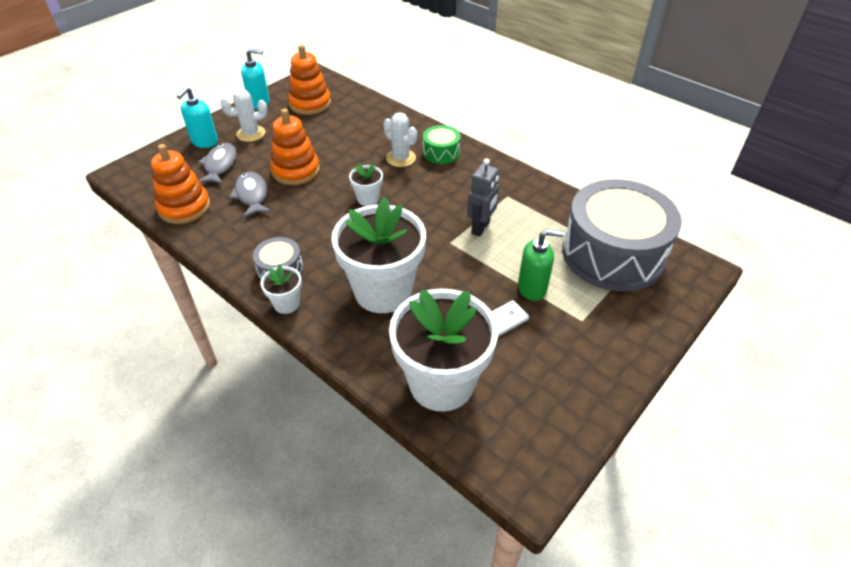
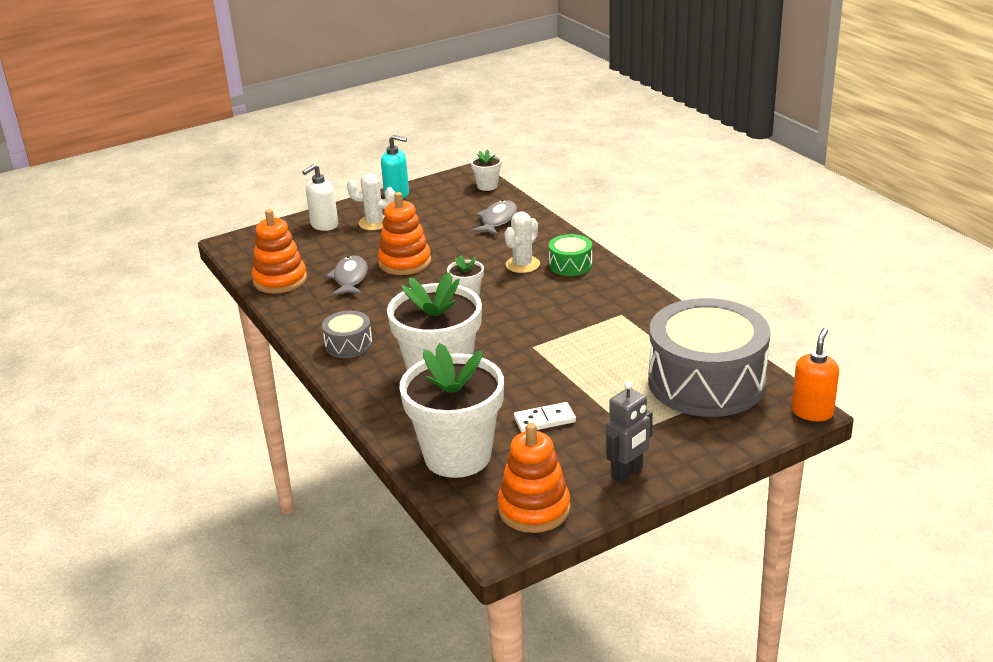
camera: 20 degrees right, 15 degrees down
(205, 142) = (324, 225): turquoise soap dispenser -> white soap dispenser
(220, 165) = (330, 248): grey fish -> grey fish (497, 220)
(286, 304) = (341, 372): white flower pot -> white flower pot (487, 186)
(310, 104) = (451, 201): orange stacking toy -> orange stacking toy (534, 509)
(401, 158) = (522, 265): white cactus -> white cactus turned 60 degrees clockwise
(481, 228) = (573, 338): grey robot -> grey robot (627, 473)
(532, 288) = (596, 398): green soap dispenser -> none
(710, 269) = (812, 412): none -> orange soap dispenser

